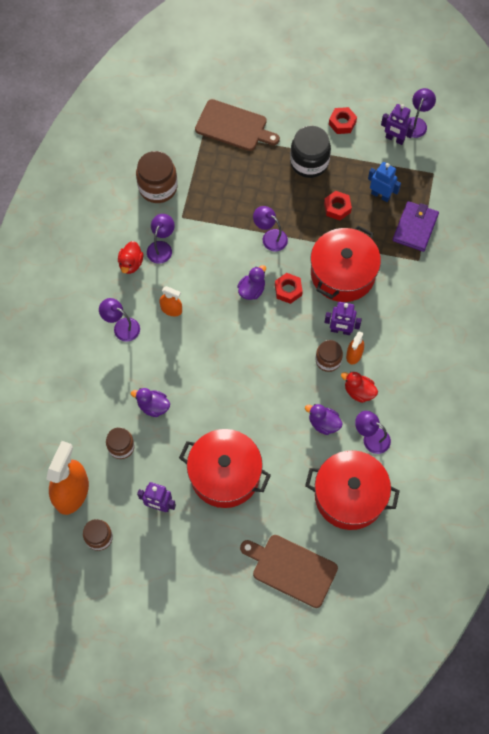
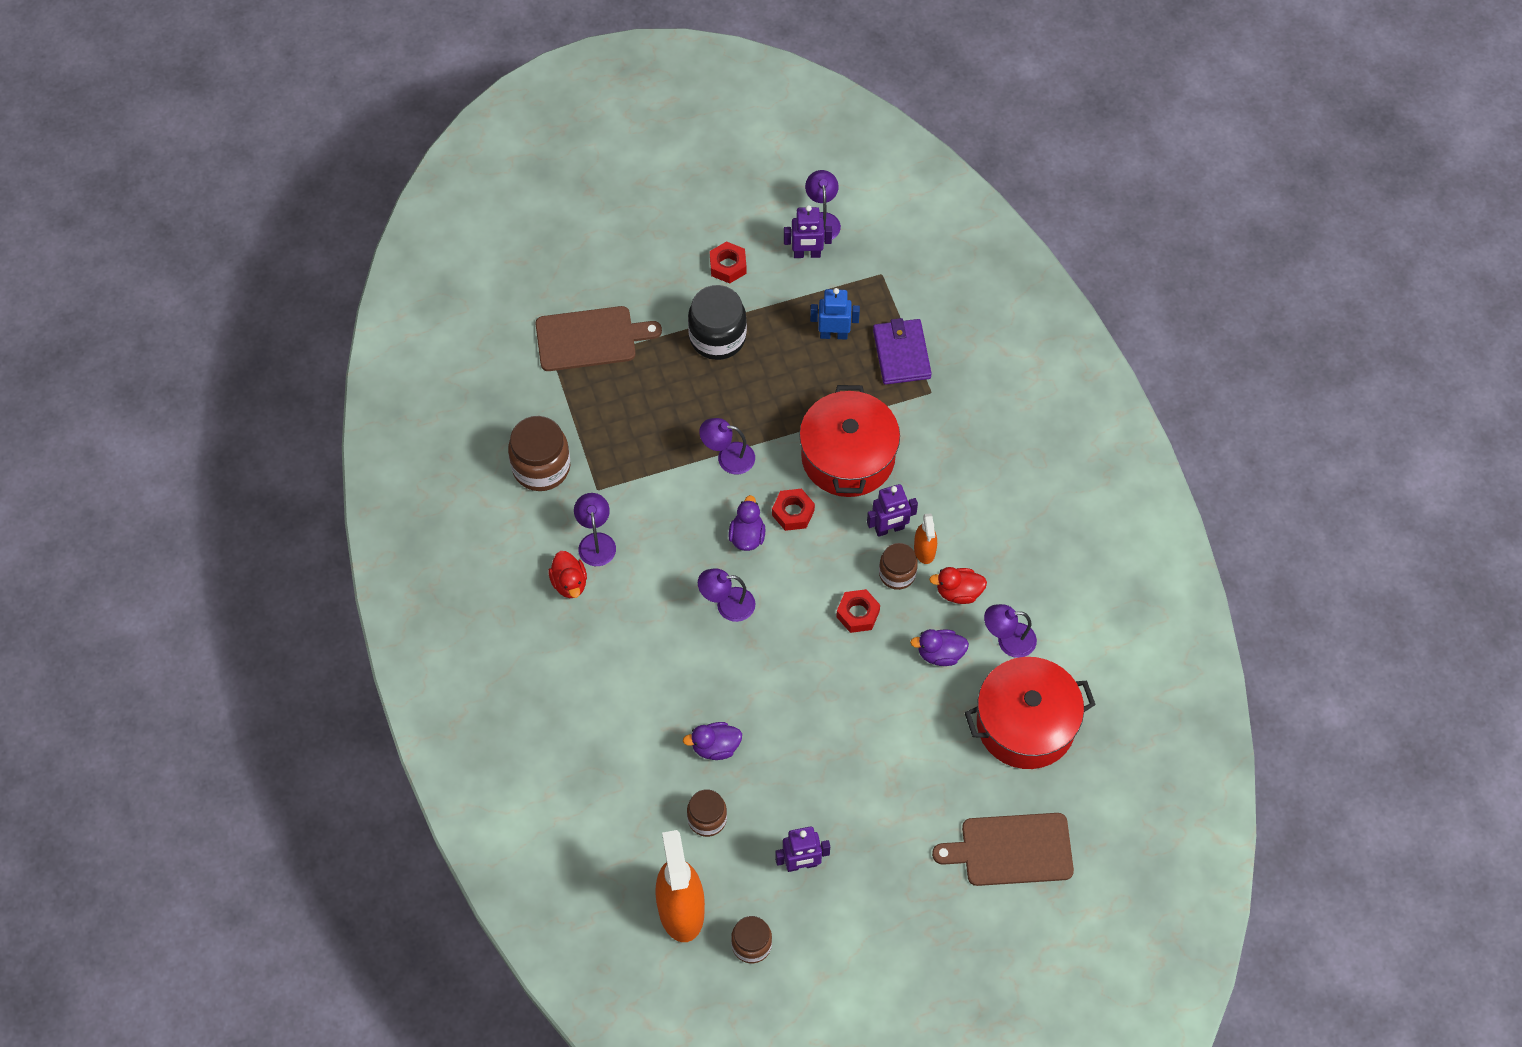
camera: 30 degrees left, 5 degrees down
(121, 327) = (610, 669): purple lamp -> purple lamp (727, 605)
(171, 309) = (660, 614): orange spray bottle -> none
(225, 474) = (859, 781): red pot -> none
(337, 208) = (789, 377): red nut -> red nut (858, 614)

